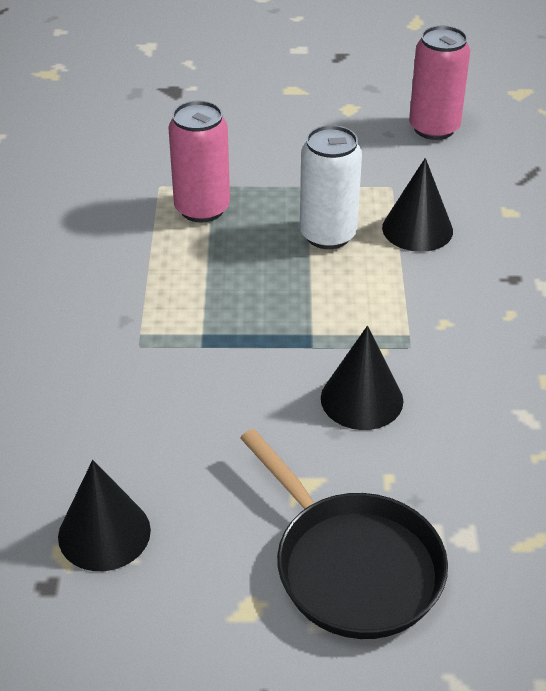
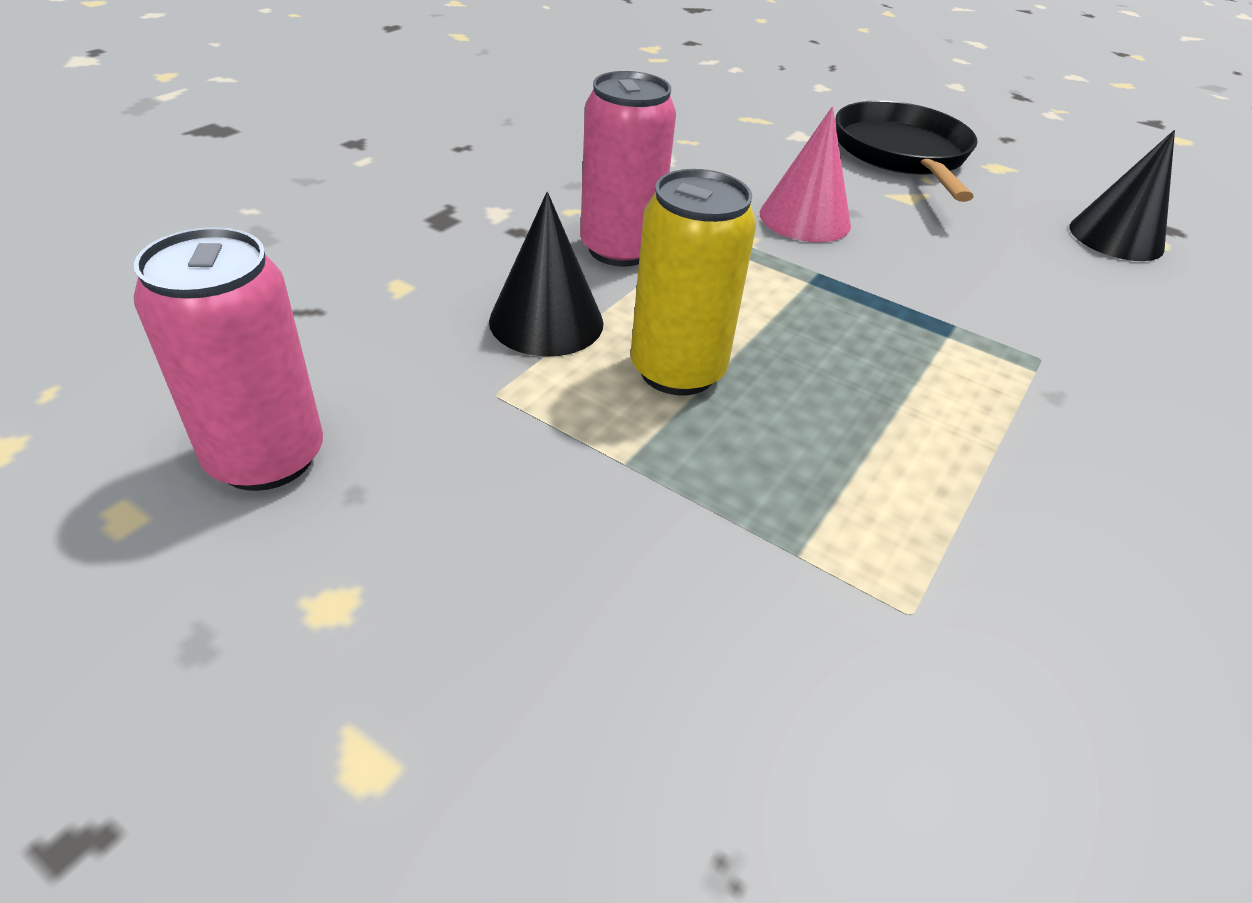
camera: 150 degrees left, 0 degrees up
(202, 209) = (849, 512): pink can -> pink can (620, 249)
(328, 235) = (677, 371): white can -> yellow can
(362, 399) = (805, 219): black cone -> pink cone

